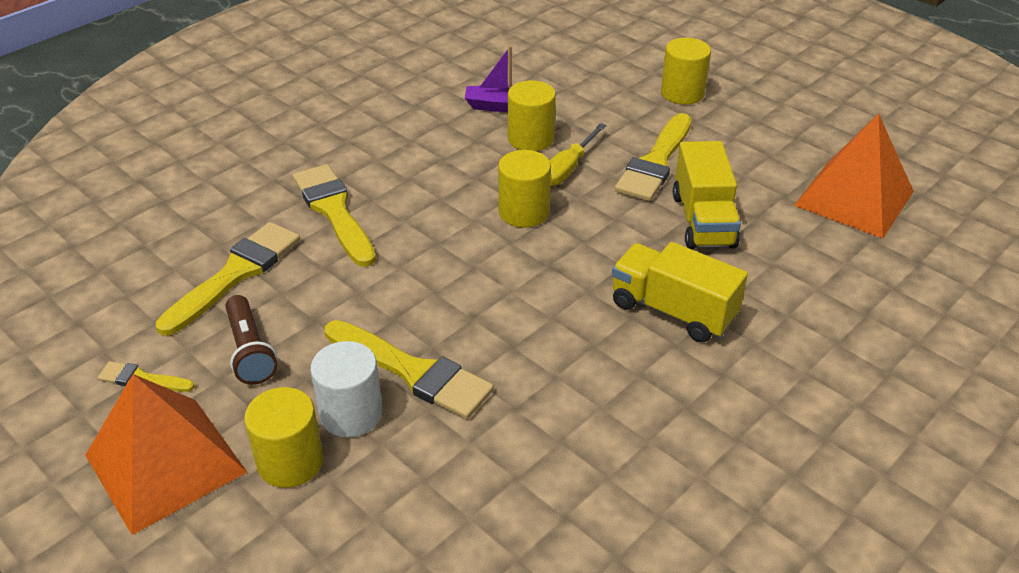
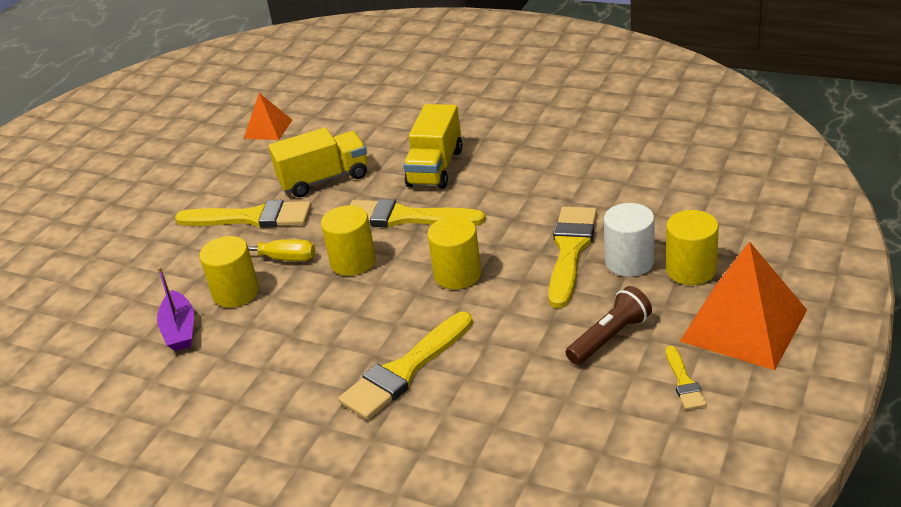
camera: 105 degrees left, 5 degrees down
(236, 274) = (528, 392): yellow brush -> yellow brush (405, 217)
(682, 93) = (131, 231): yellow cylinder -> yellow cylinder (457, 274)
(854, 198) = (268, 129): orange pyramid -> orange pyramid, size x0.55

